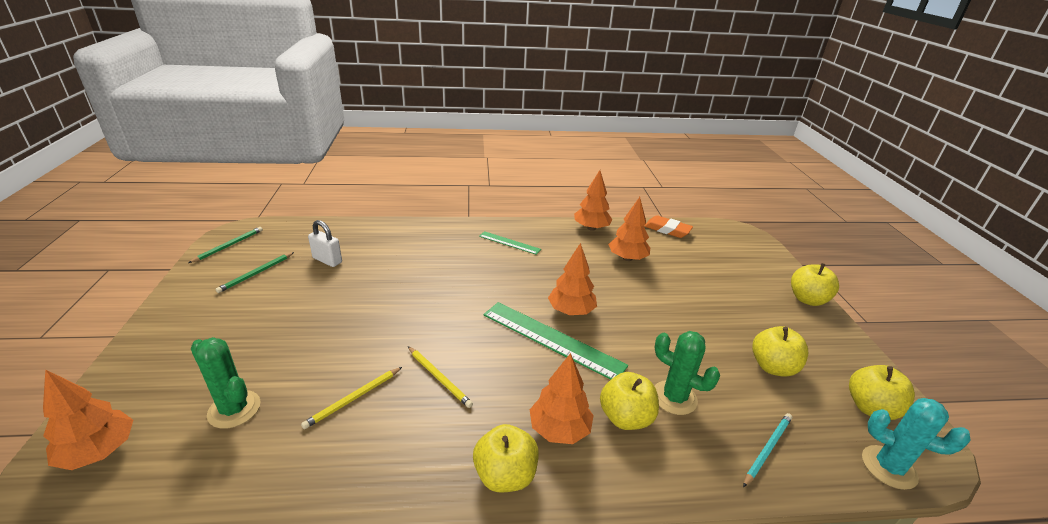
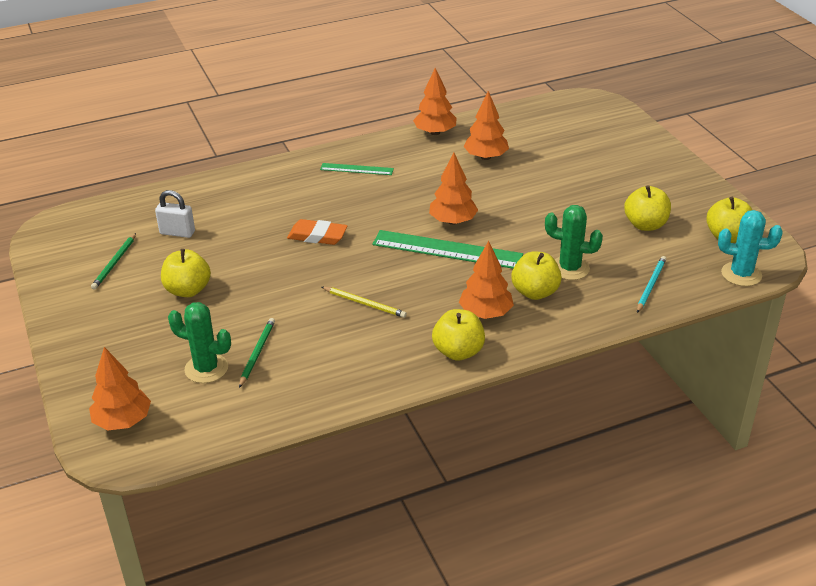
camera: 15 degrees left, 5 degrees up
(229, 246) = (55, 244): green pencil -> green pencil (257, 353)
(353, 398) = (302, 336): yellow pencil -> none
(667, 230) = (516, 115): orange eraser -> orange eraser (317, 236)
(807, 299) = (668, 157): yellow apple -> yellow apple (188, 290)

